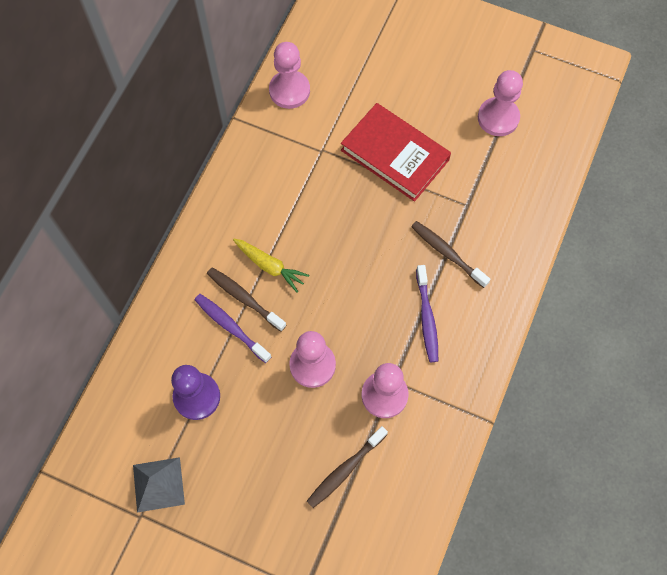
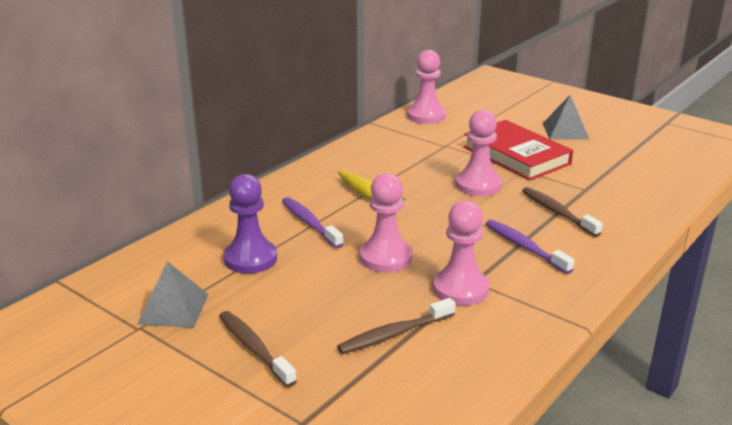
camera: 15 degrees right, 40 degrees down
(244, 298) = (332, 209): brown toothbrush -> brown toothbrush (254, 348)
(427, 318) = (525, 247): purple toothbrush -> purple toothbrush turned 135 degrees clockwise
(435, 92) = (565, 131): none -> grey pyramid
(498, 118) = (626, 149): pink pawn -> pink pawn (478, 185)

